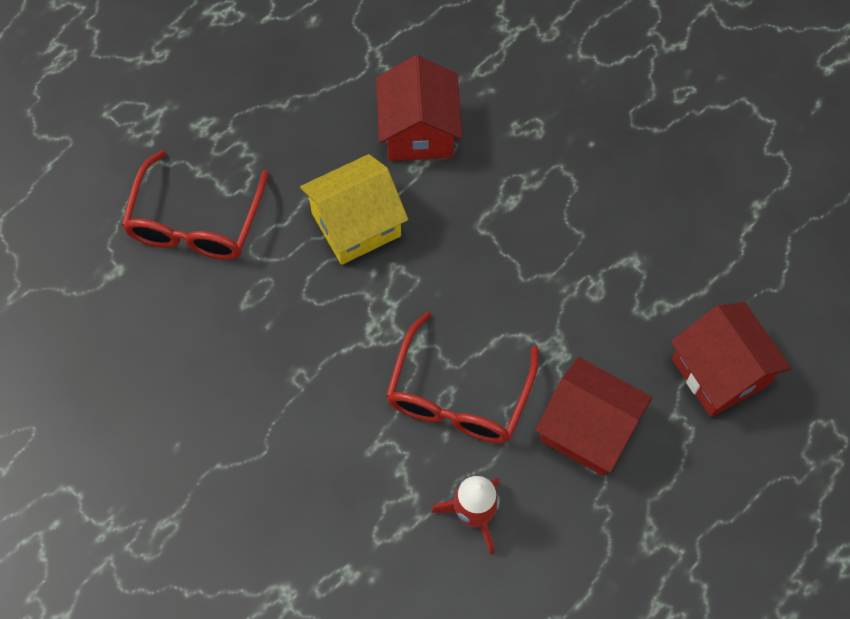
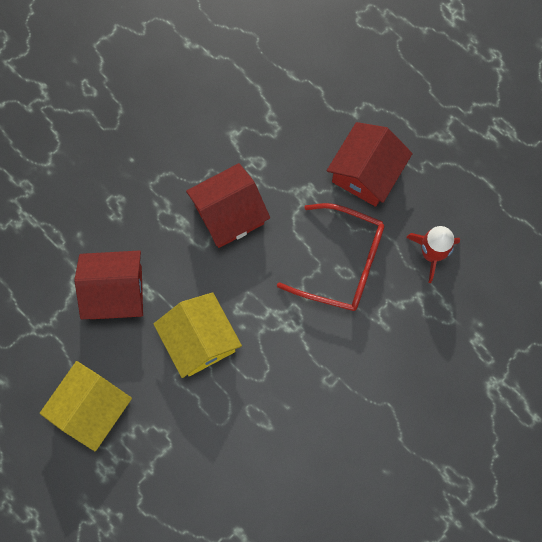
camera: 90 degrees left, 10 degrees up
(196, 221) = (194, 470): red glasses -> none
(276, 110) = (92, 409): none -> yellow house
(720, 372) = (321, 81): red house -> red house (229, 214)

